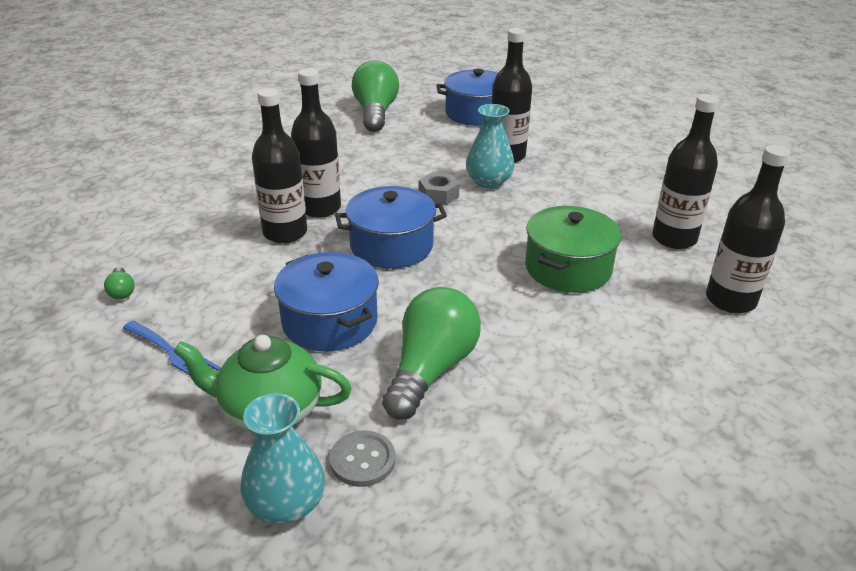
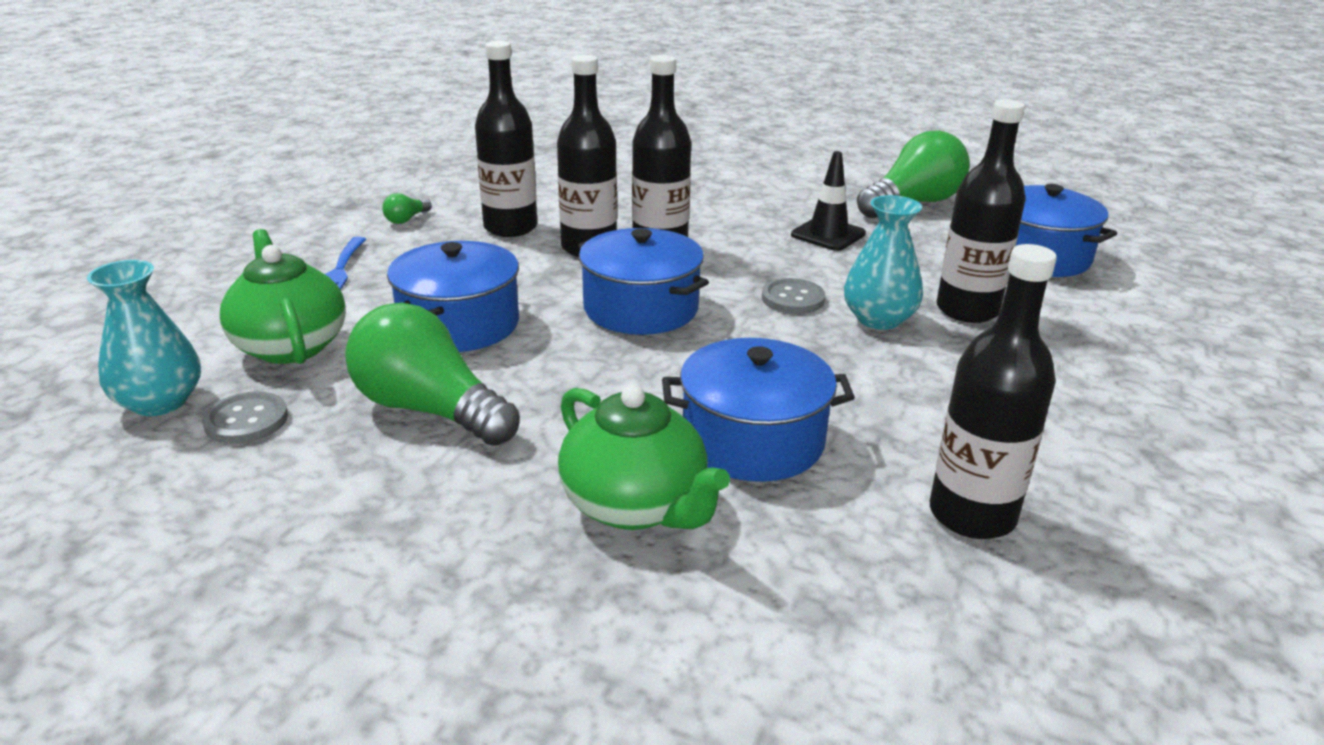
camera: 55 degrees right, 5 degrees down
(378, 152) = (828, 234): none -> black traffic cone
(431, 369) = (429, 410): green light bulb -> green light bulb turned 135 degrees counterclockwise
(439, 195) = (793, 298): grey nut -> grey button
(568, 268) = (753, 440): green pot -> blue pot
(596, 328) = (636, 505): none -> green teapot
(730, 300) = (867, 625): black bottle -> black bottle (510, 227)

